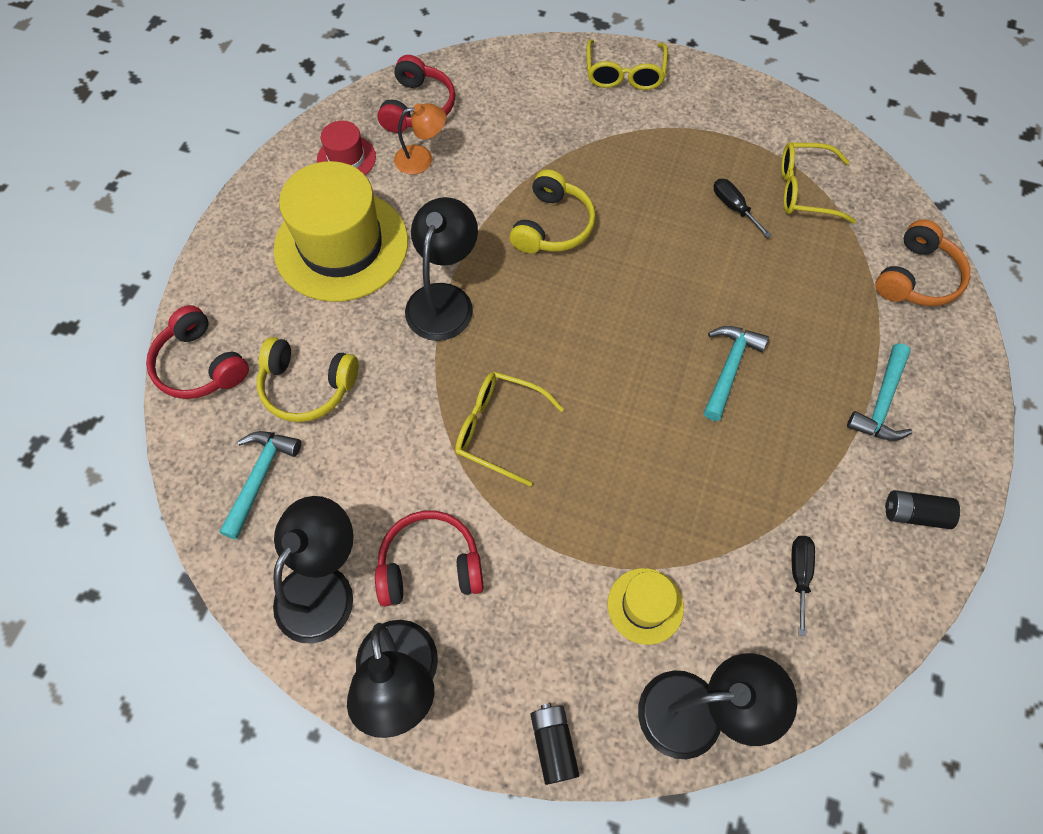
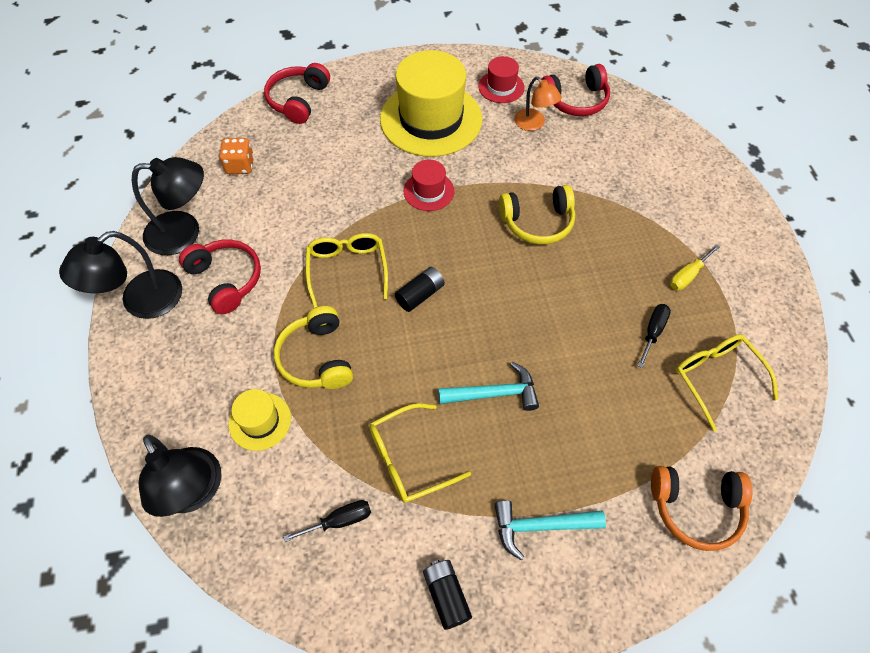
camera: 60 degrees right, 5 degrees down
(260, 477) = (240, 166): turquoise hammer -> orange dice
(307, 387) = (315, 156): yellow headphones -> yellow headphones (316, 358)
(444, 299) = (429, 191): black lamp -> red hat
(553, 744) = (133, 409): black battery -> black battery (420, 295)
(624, 74) = (720, 201): yellow glasses -> yellow glasses (408, 459)
(690, 147) = (687, 276): none -> yellow screwdriver

